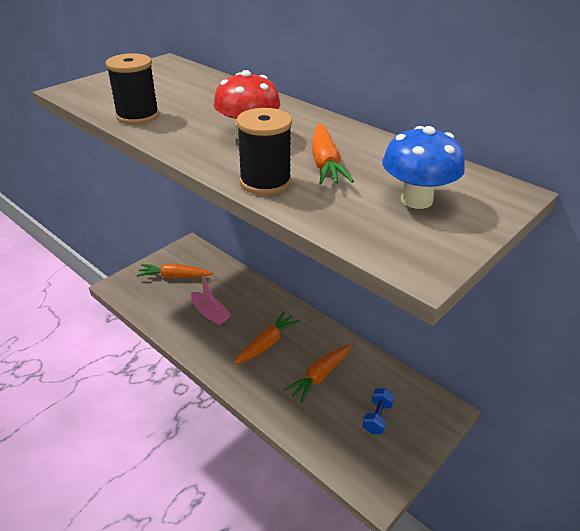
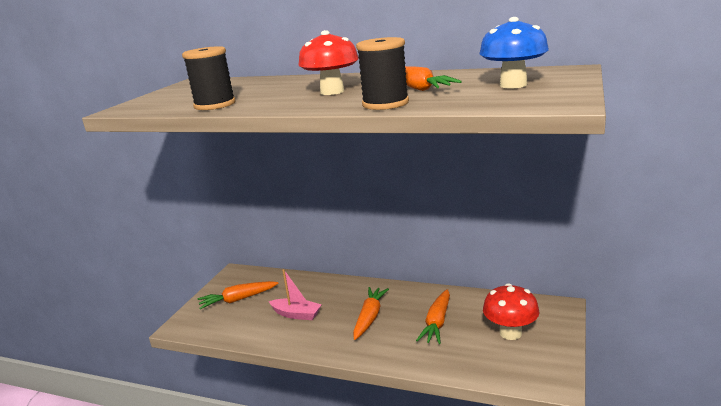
camera: 20 degrees left, 15 degrees down
(377, 418) = (510, 333): blue dumbbell -> red mushroom

